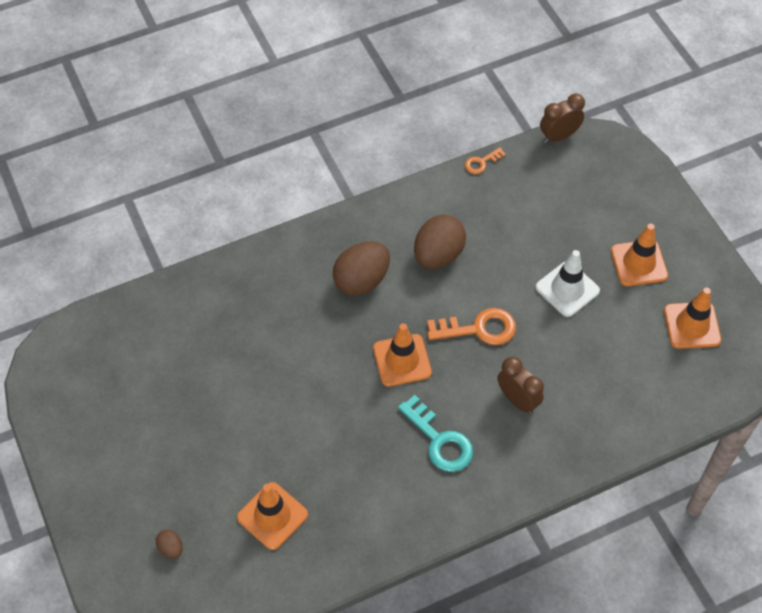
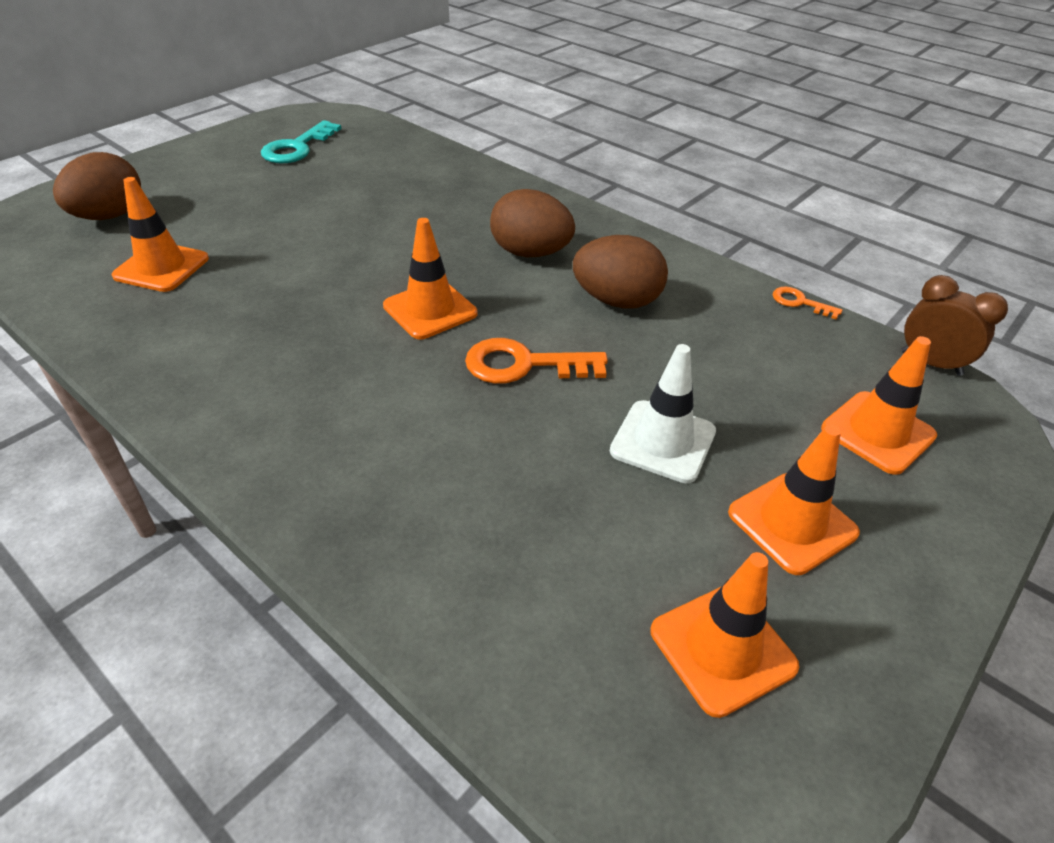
camera: 65 degrees right, 15 degrees down
(171, 548) = (109, 216): brown egg -> brown egg, size x2.20
(439, 441) = (314, 372): turquoise key -> turquoise key (297, 148)
(479, 329) = (523, 365): orange key -> orange key turned 120 degrees clockwise
(517, 400) = (419, 435): brown clock -> none
(598, 193) = (877, 432): none -> orange traffic cone

